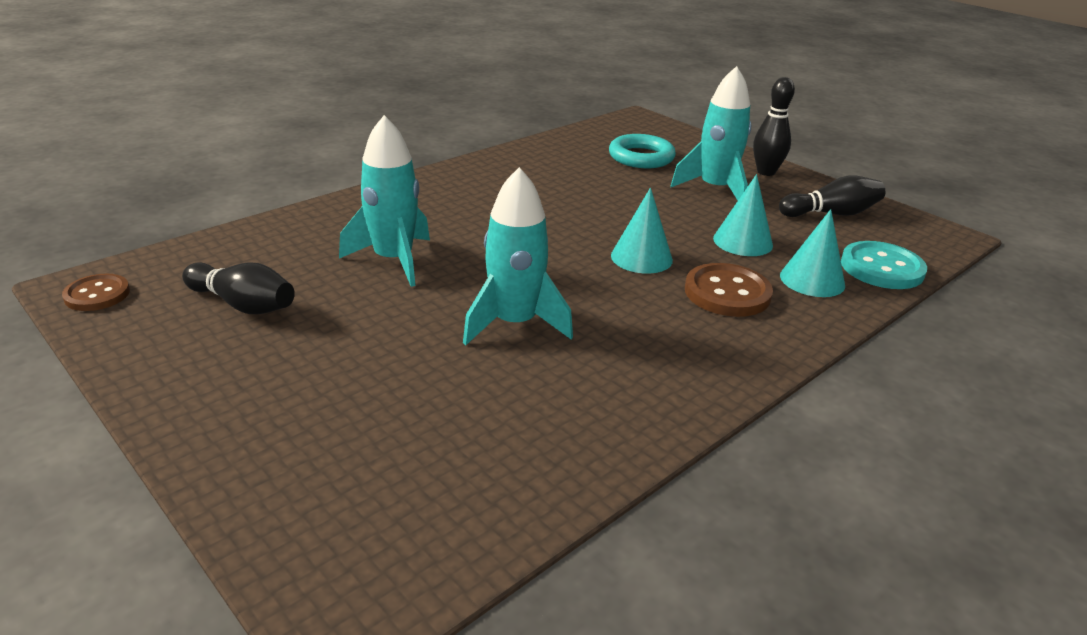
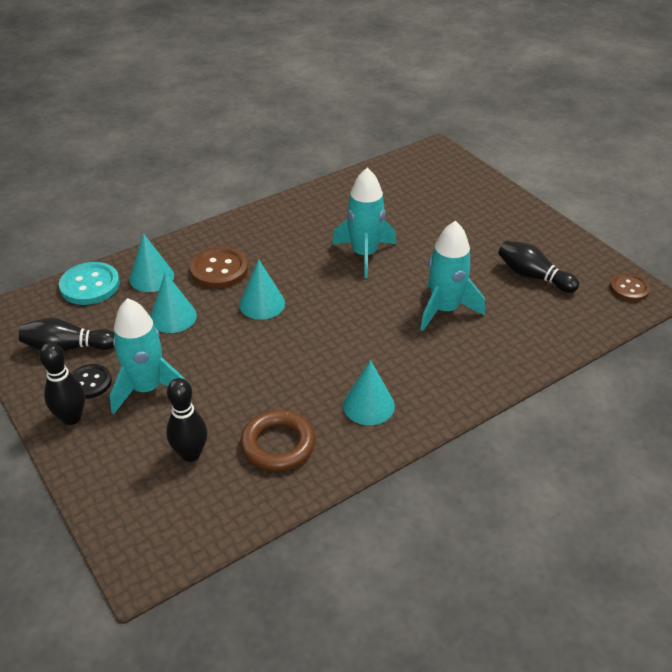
camera: 170 degrees left, 10 degrees up
(487, 184) = (368, 405): none -> turquoise cone
(567, 163) = (278, 444): none -> brown ring
(641, 157) = (190, 454): turquoise ring -> black bowling pin
(776, 191) = (90, 382): none -> black button

